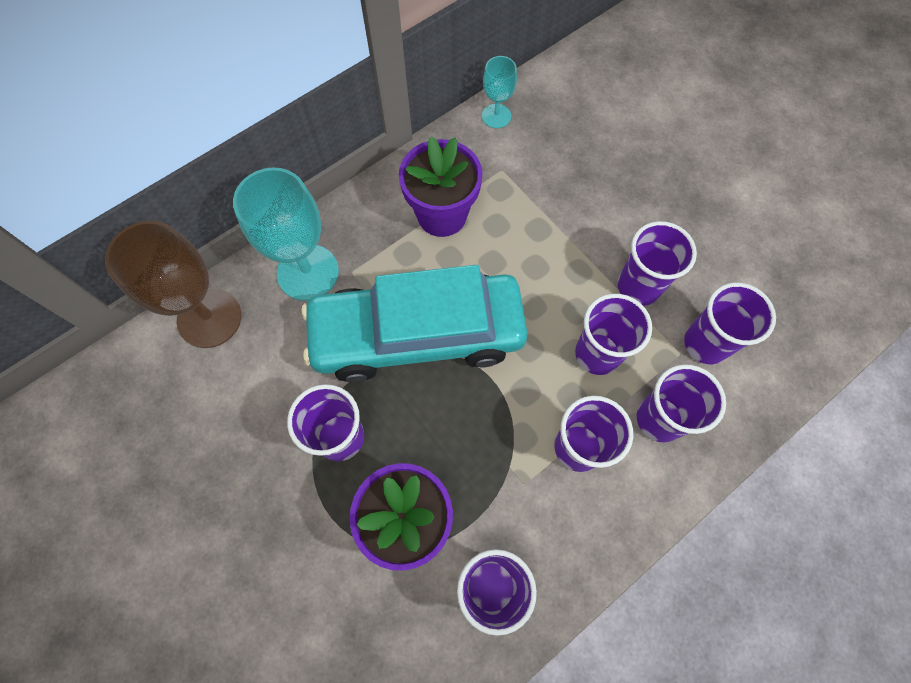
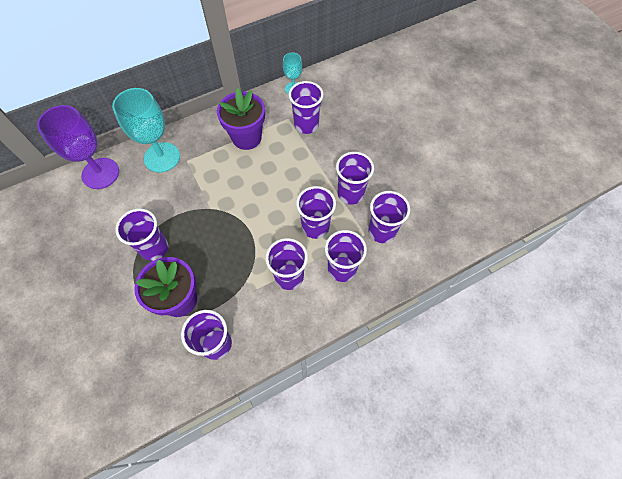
camera: 10 degrees right, 5 degrees down
(209, 318) = (100, 173): brown goblet -> purple goblet
(417, 335) = (214, 200): turquoise car -> none
(534, 177) = (306, 125): none -> purple cup

